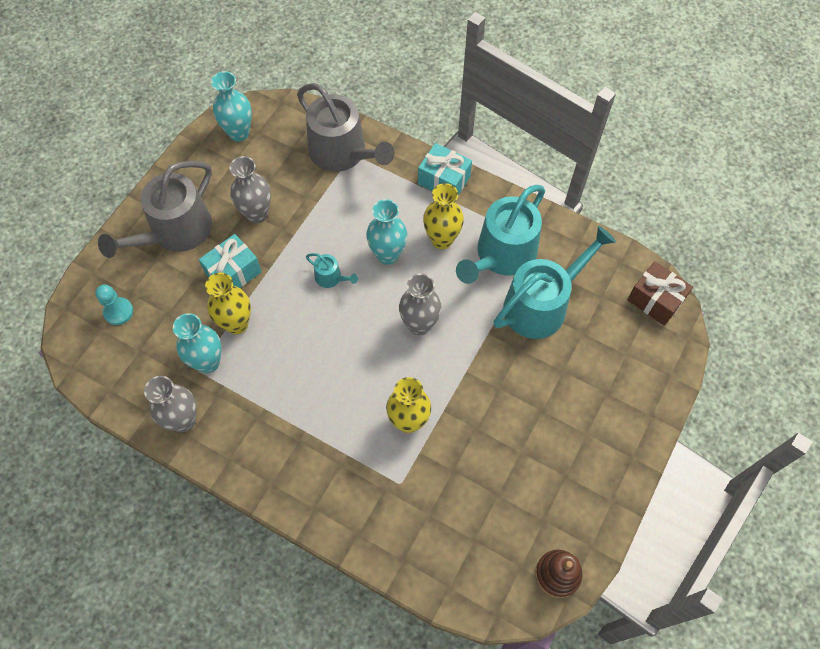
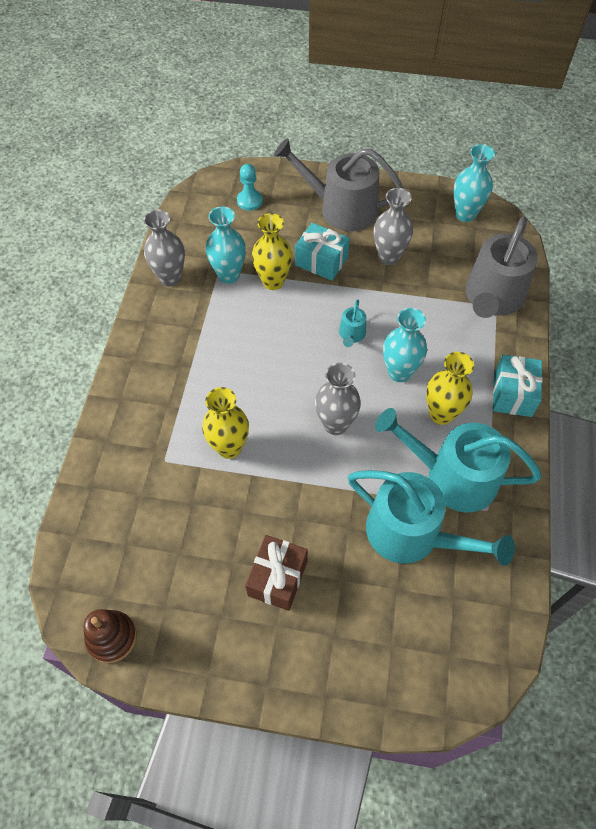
camera: 70 degrees right, 5 degrees down
(655, 300) = (478, 663): brown gift -> brown gift (277, 578)

